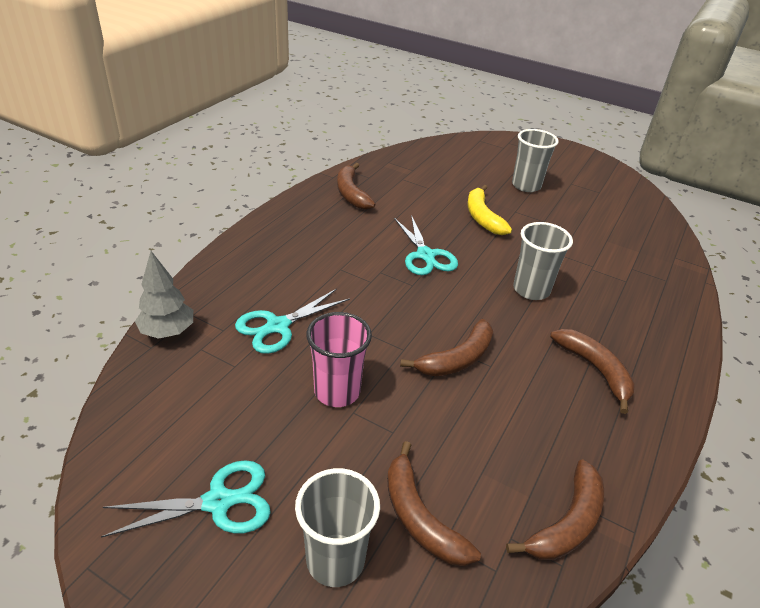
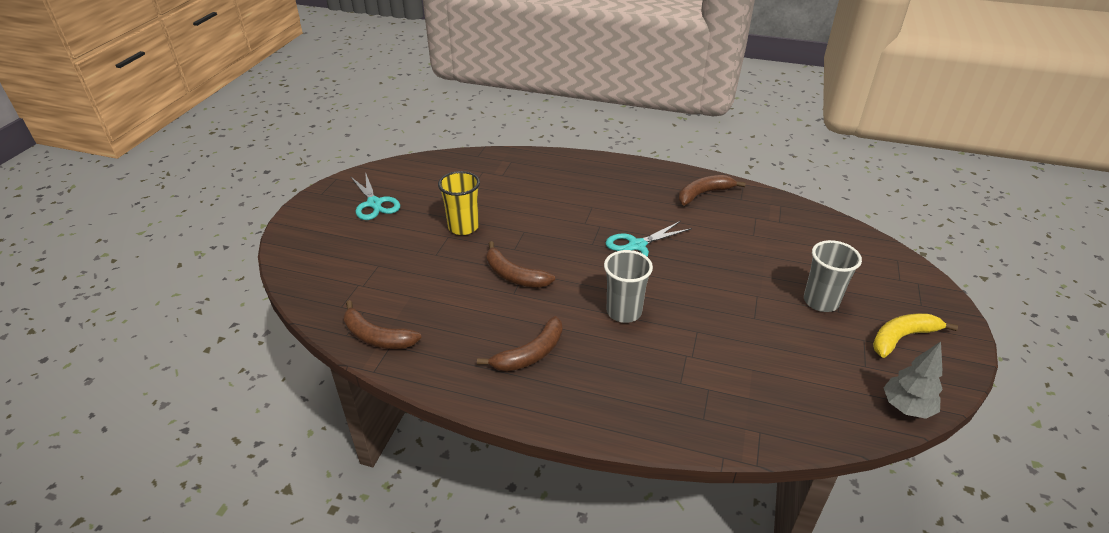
camera: 80 degrees right, 0 degrees up
(168, 332) = (492, 157): grey tree -> grey tree (906, 407)
(278, 326) = (514, 193): turquoise scissors -> none
(335, 560) = (344, 247): grey cup -> none
(337, 391) = (463, 227): pink cup -> yellow cup
(420, 517) = (373, 273): brown banana -> none
(482, 217) = (726, 273): yellow banana -> yellow banana (902, 338)

